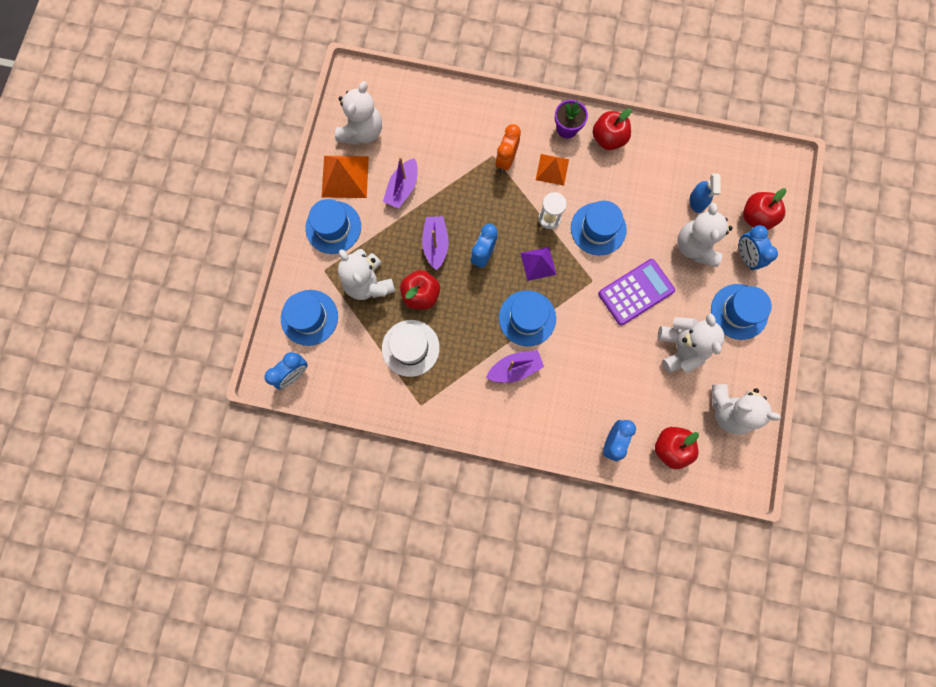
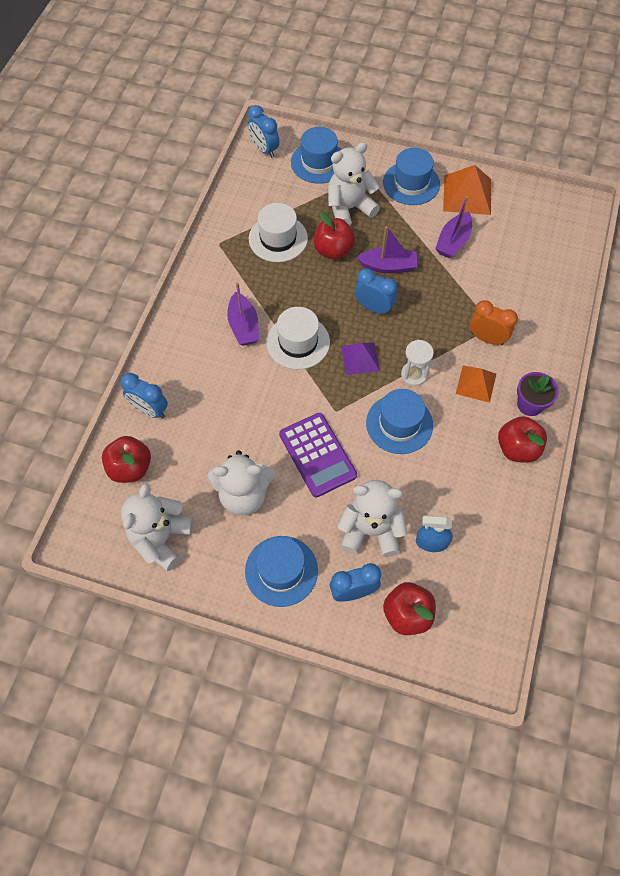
camera: 95 degrees right, 15 degrees down
(362, 132) = (519, 211): white teddy bear -> none
(402, 188) = (453, 241): purple boat -> purple boat turned 90 degrees counterclockwise
(527, 318) = (298, 342): blue hat -> white hat

